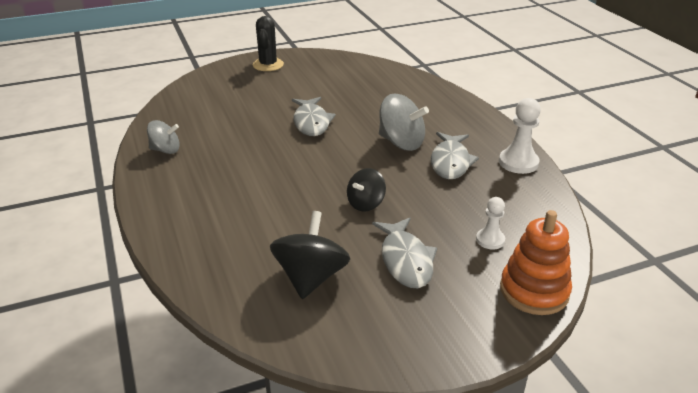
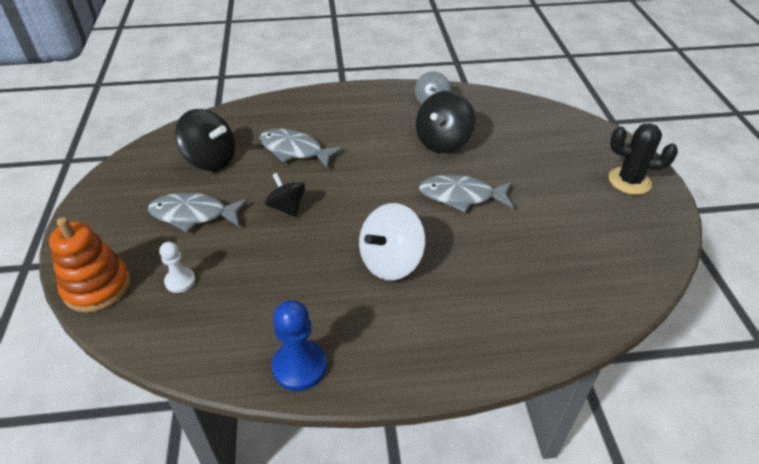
camera: 105 degrees right, 10 degrees up
(236, 137) = (443, 142): none -> black spinning top
(401, 143) = (391, 262): grey spinning top -> white spinning top
(450, 162) = (330, 295): grey fish -> grey fish (294, 150)
(518, 162) = (299, 366): white pawn -> blue pawn

